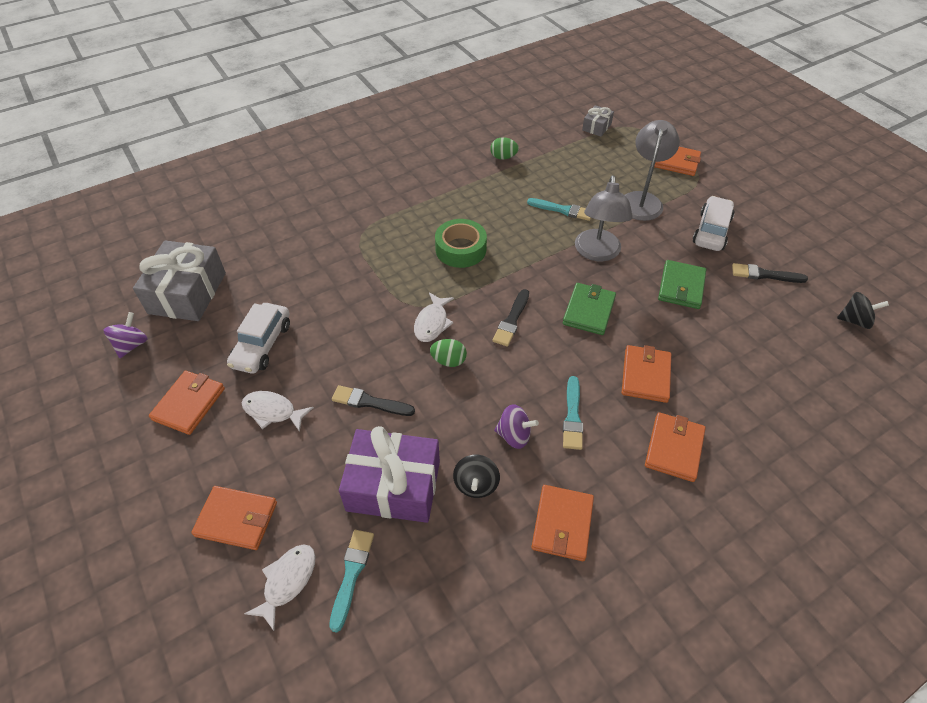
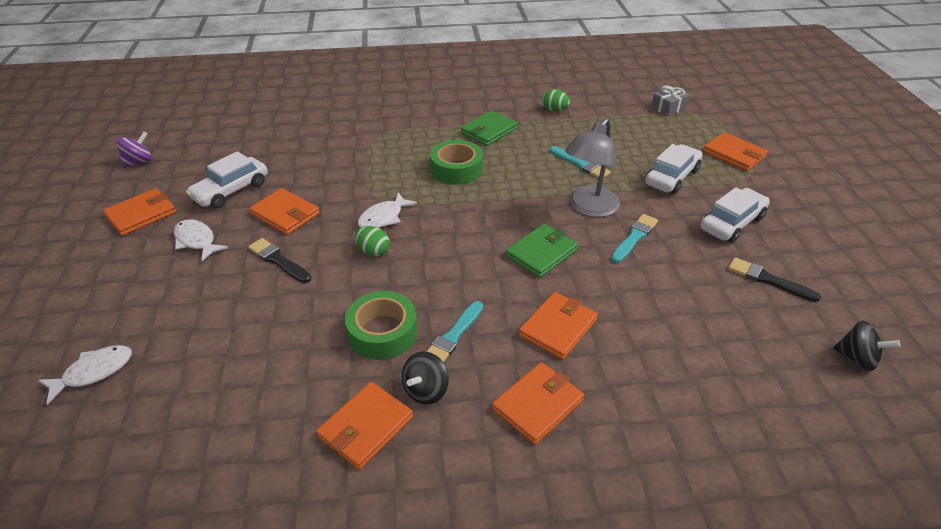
camera: 25 degrees right, 10 degrees down
(187, 293) = (209, 139): grey gift -> none
(236, 519) = (100, 309): orange wallet -> orange wallet (285, 214)
(351, 574) = (147, 389): turquoise brush -> turquoise brush (634, 237)
(393, 486) = (241, 332): purple gift -> none
(476, 484) = (313, 359): black spinning top -> black spinning top (426, 390)
(512, 320) = (458, 238): black brush -> none
(514, 435) = (382, 332): purple spinning top -> green tape
(642, 200) = (672, 177): grey lamp -> white car
(681, 287) = (659, 262): green wallet -> green wallet (489, 131)

